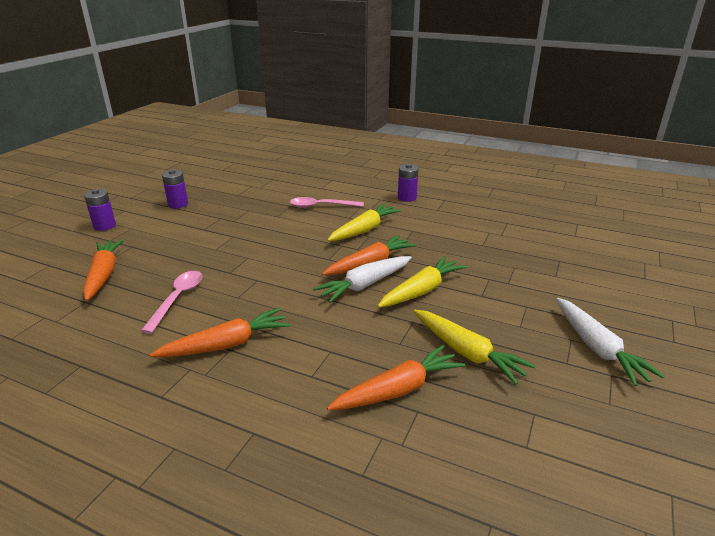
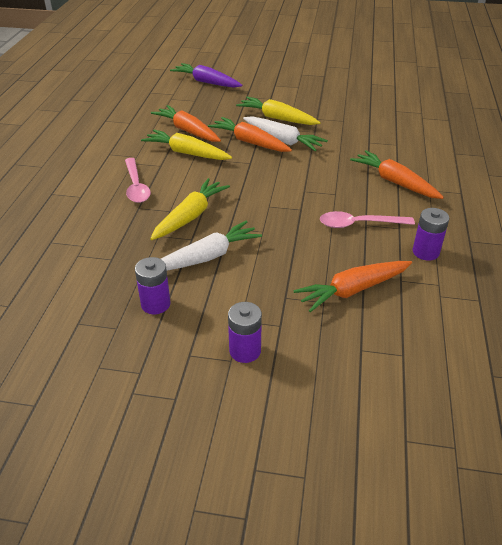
camera: 105 degrees left, 10 degrees up
(398, 390) = (385, 117): orange carrot -> orange carrot (187, 131)
(407, 198) = (103, 139): purple battery -> purple battery (425, 252)
(467, 353) = (336, 100): yellow carrot -> yellow carrot (190, 216)
(534, 257) = (206, 82): none -> purple carrot
(597, 348) = (305, 68): white carrot -> white carrot (207, 257)

